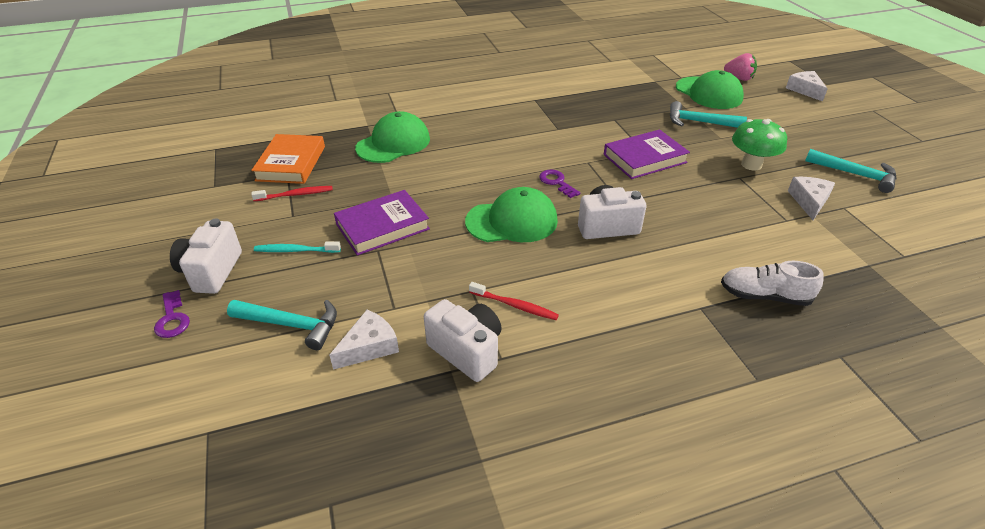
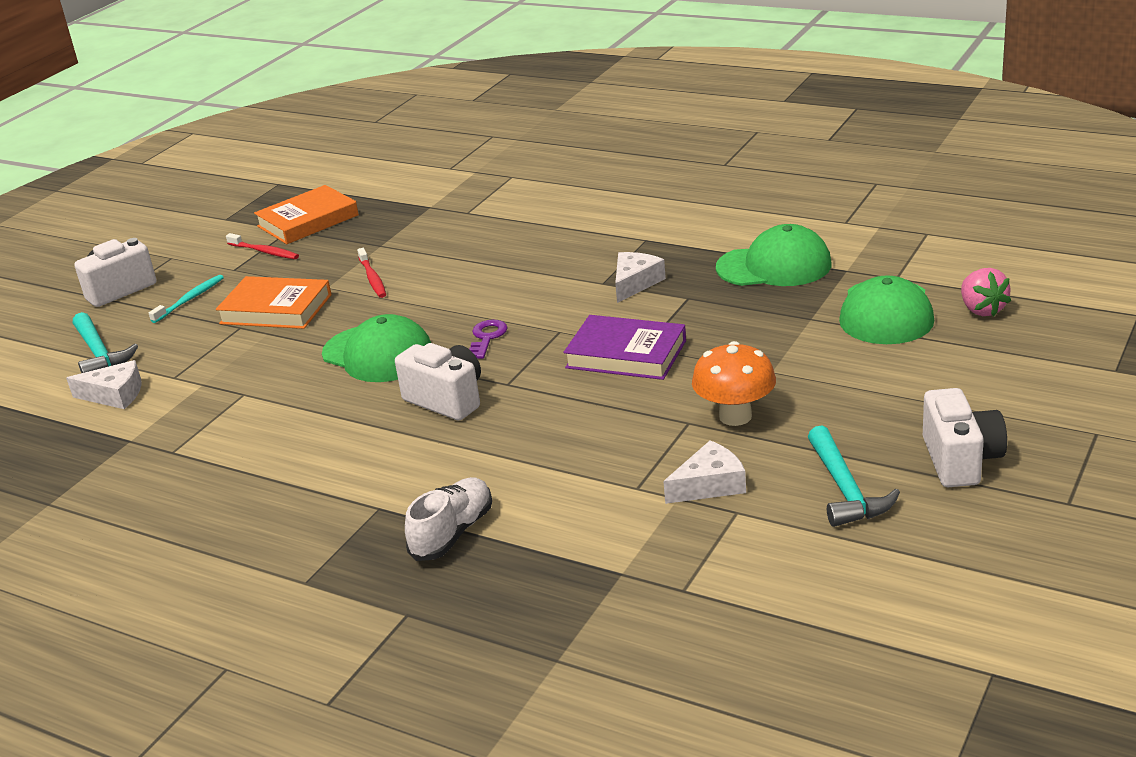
camera: 50 degrees right, 10 degrees down
(172, 319) = (50, 312): purple key -> none
(296, 250) = (189, 299): turquoise toothbrush -> turquoise toothbrush turned 75 degrees clockwise
(382, 226) = (276, 309): purple book -> orange book
(393, 143) = (419, 235): green cap -> green cap (774, 266)
(467, 351) = (161, 434): white camera -> white camera (960, 460)
(514, 305) = (249, 421): red toothbrush -> red toothbrush (372, 278)
(699, 122) = (786, 342): turquoise hammer -> none
(751, 165) = (735, 416): green mushroom -> orange mushroom
(764, 296) = (452, 533): white shoe -> white shoe turned 60 degrees clockwise
(805, 90) = (1050, 364): white cheese -> white cheese (635, 283)

